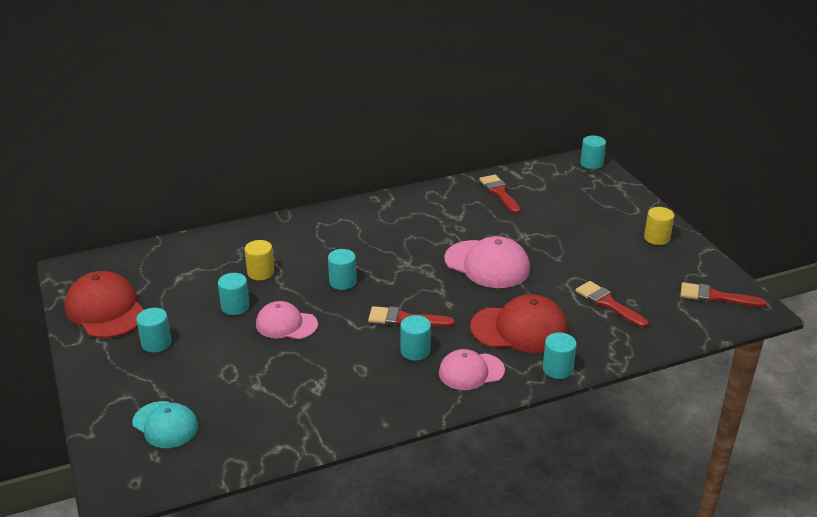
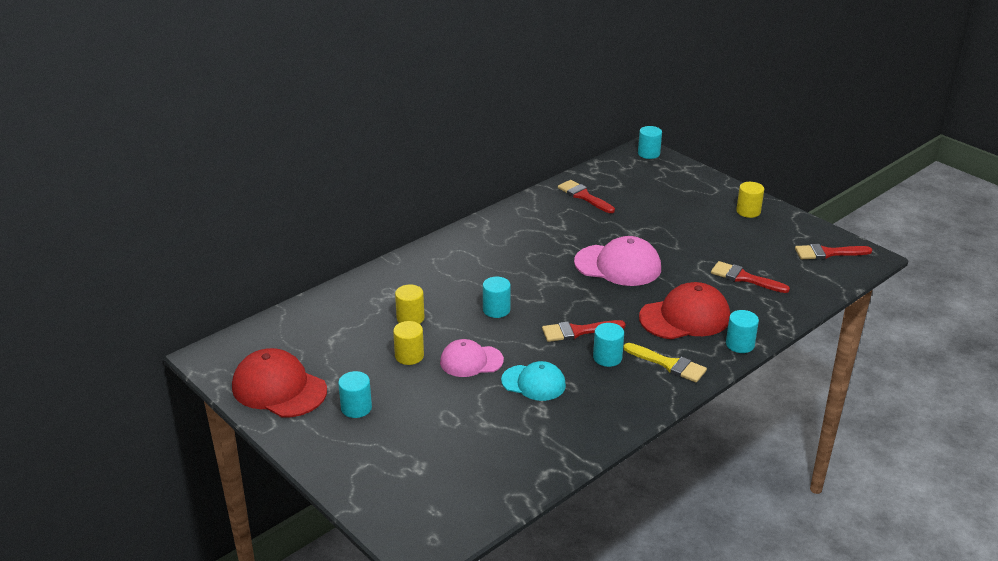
camera: 20 degrees left, 0 degrees up
(165, 425) = (423, 480): turquoise cap -> turquoise cap (533, 383)
(235, 307) = (409, 356): turquoise cylinder -> yellow cylinder
(471, 371) = (668, 364): pink cap -> yellow brush

